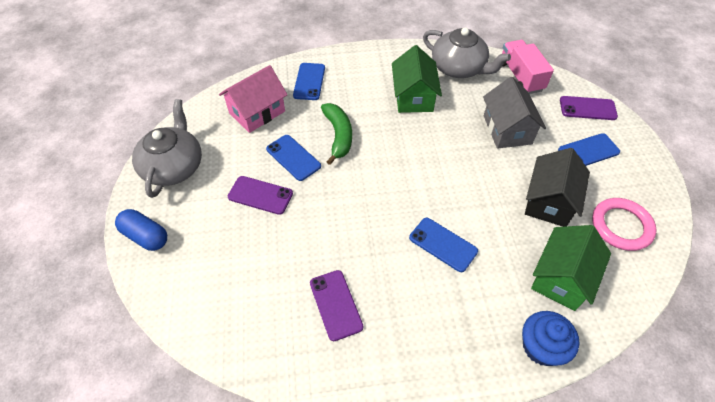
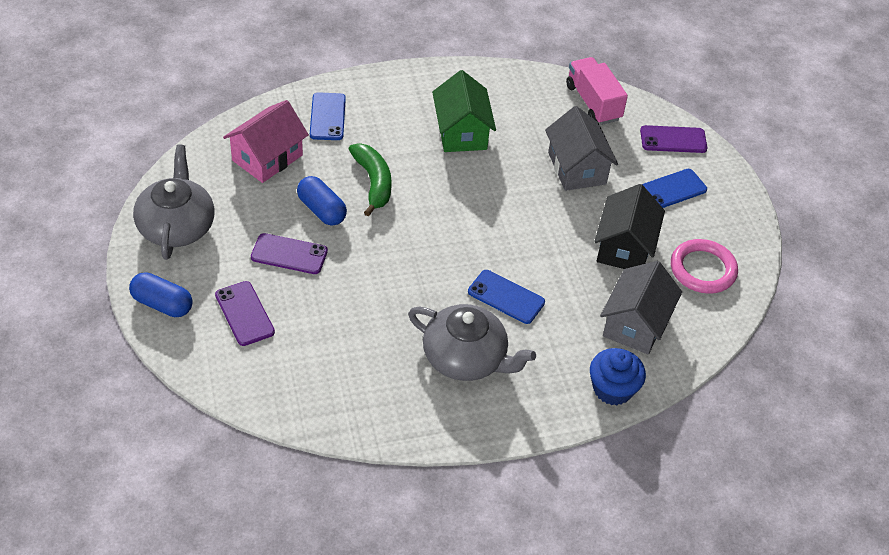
camera: 10 degrees left, 5 degrees down
(293, 157) = (321, 210): blue phone -> blue capsule
(335, 304) = (392, 362): purple phone -> purple phone (244, 313)
(459, 68) = (516, 94): grey teapot -> grey teapot (466, 358)
(561, 278) = (635, 324): green house -> grey house

